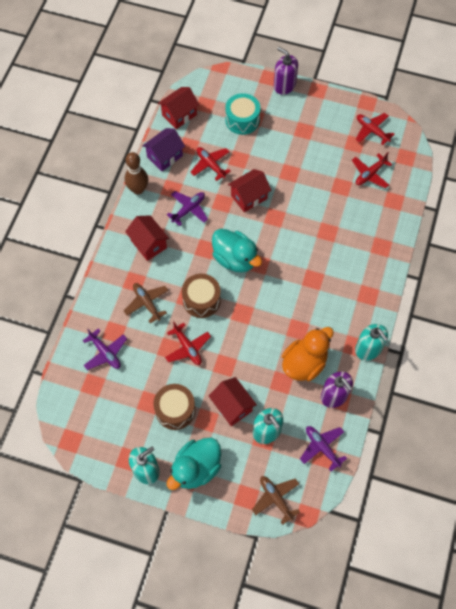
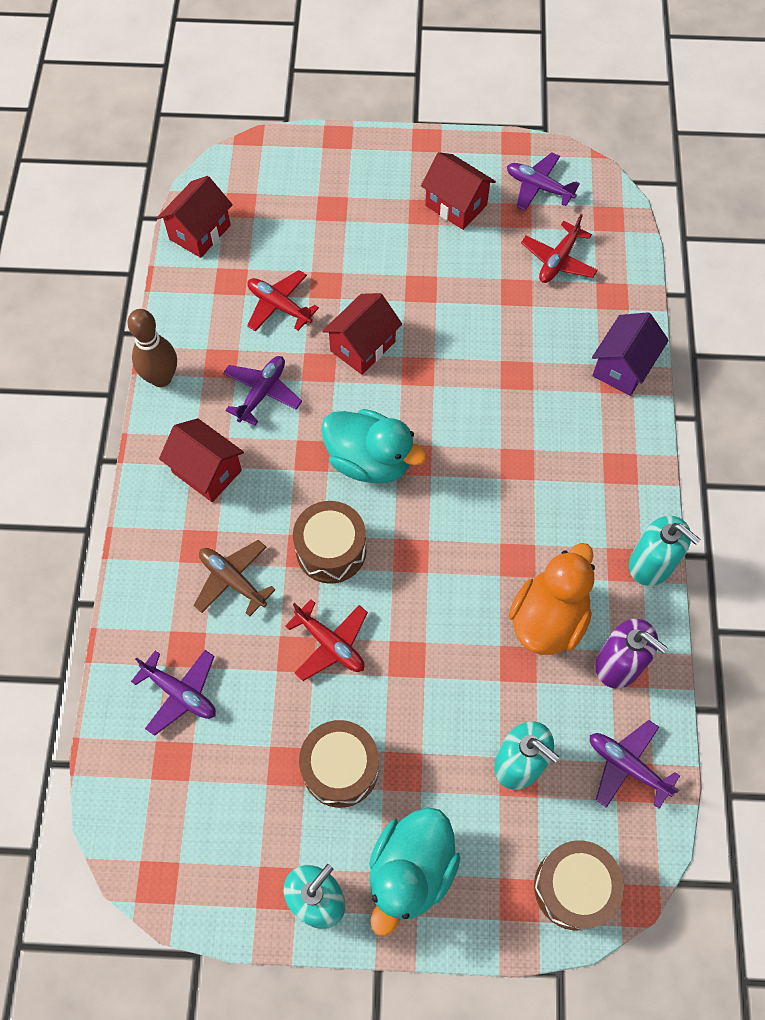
camera: 15 degrees left, 0 degrees up
(165, 156) = (193, 309): purple house -> purple house (623, 367)
(232, 406) = (443, 733): red house -> red house (456, 205)
(242, 120) = (313, 217): turquoise drum -> none
(276, 498) = (574, 887): brown plane -> brown drum
(284, 85) = (368, 144): purple soap dispenser -> none
(372, 131) = (538, 187): red plane -> purple plane

